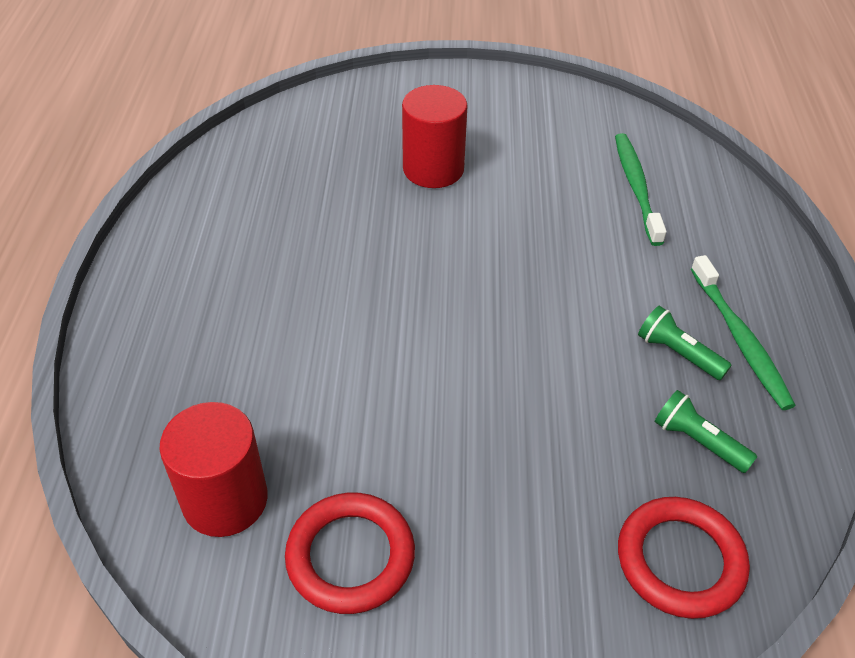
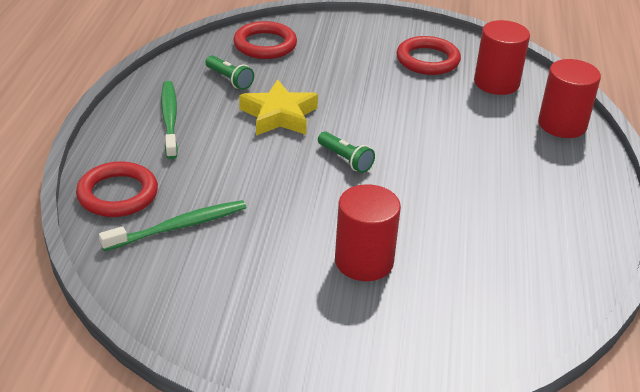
camera: 175 degrees left, 10 degrees down
(140, 402) = (562, 124): none -> red cylinder
(587, 366) = (279, 115): none -> yellow star
(636, 187) = (179, 226): green toothbrush -> green toothbrush turned 120 degrees counterclockwise
(678, 353) = (216, 116): green flashlight -> green flashlight (345, 160)
(726, 217) = (118, 194): none -> red ring

